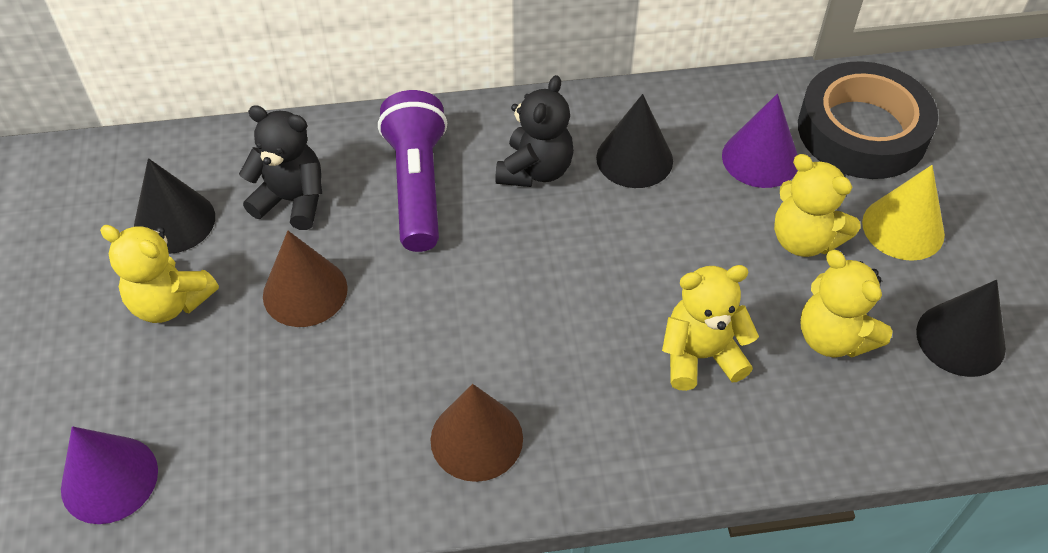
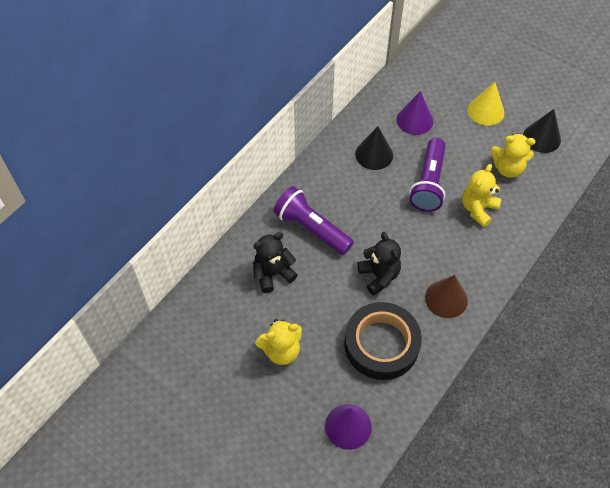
camera: 45 degrees left, 5 degrees up
(174, 221) = (238, 321): black cone -> none
(305, 292) = (325, 302): brown cone -> none
(535, 170) = (346, 187): black teddy bear -> black teddy bear (379, 276)
(667, 258) = (428, 183): none -> purple flashlight
(804, 240) = (462, 140): yellow teddy bear -> none
(862, 130) = (434, 83): black tape -> black tape (381, 344)

